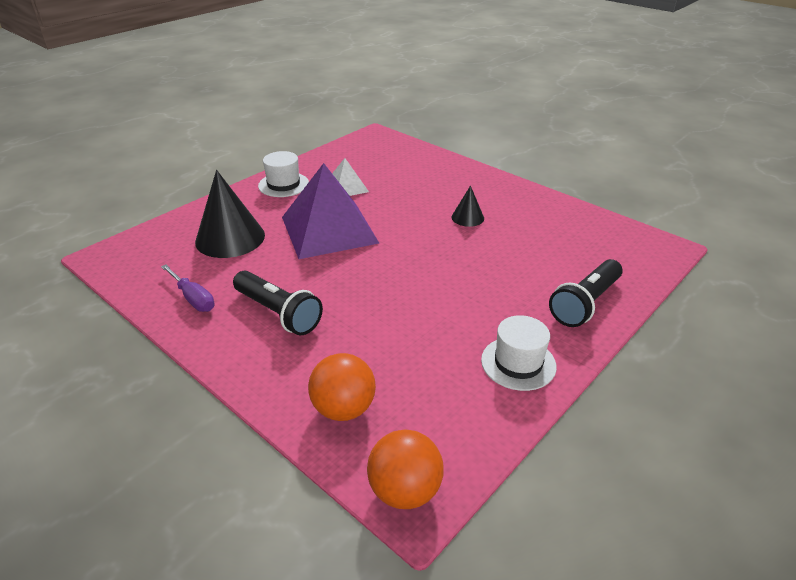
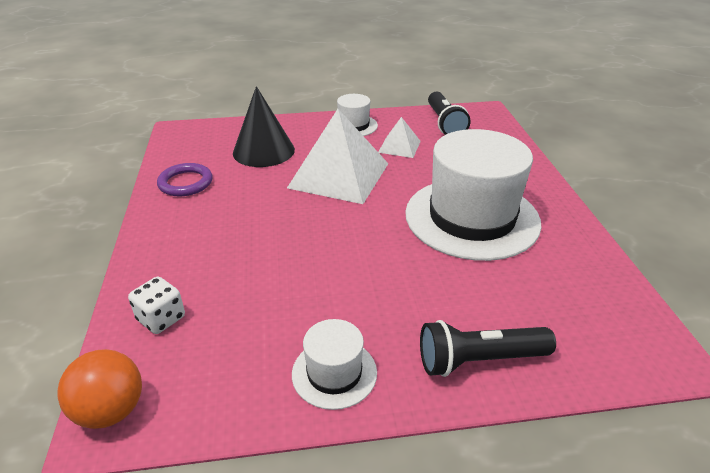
camera: 40 degrees right, 0 degrees up
(193, 298) = (185, 183): purple screwdriver -> purple ring
(278, 313) = (219, 221): black flashlight -> black flashlight (444, 123)
(329, 229) = (339, 175): purple pyramid -> white pyramid
(343, 409) = (161, 318): orange ball -> white dice
(467, 217) = (472, 217): black cone -> white hat

